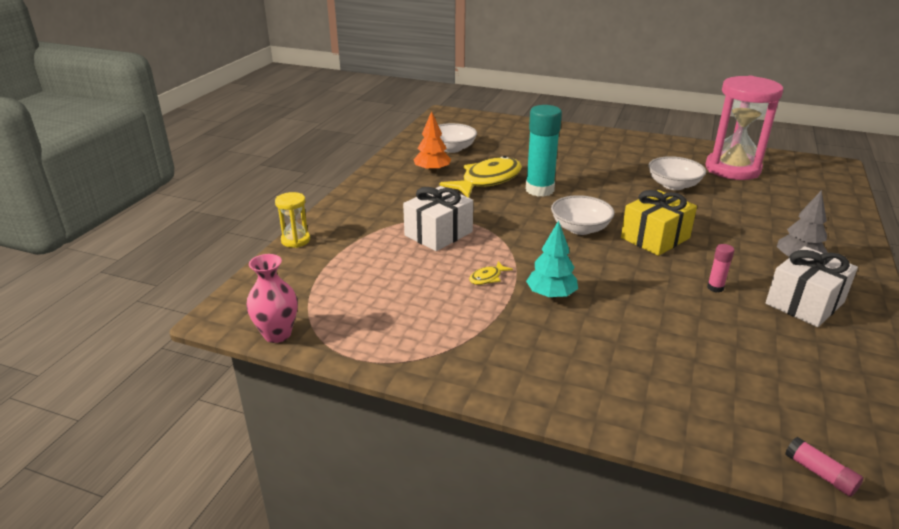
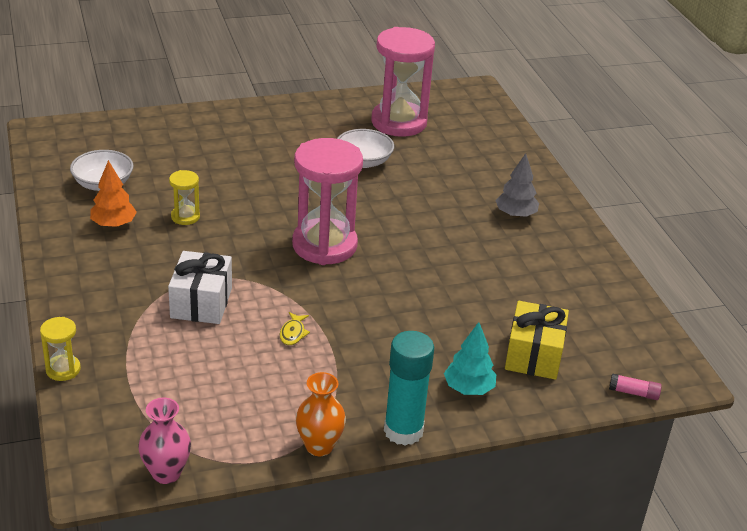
camera: 40 degrees left, 5 degrees up
(416, 369) = (319, 446): none -> orange vase
(487, 180) = (185, 217): yellow fish -> yellow hourglass
(539, 190) = (248, 211): turquoise glue stick -> turquoise glue stick (403, 431)
(551, 295) = (360, 328): turquoise tree -> turquoise tree (468, 388)
(580, 228) = (324, 245): white bowl -> pink hourglass
(655, 238) = (394, 232): yellow gift -> yellow gift (533, 355)
(715, 288) = (476, 267): pink glue stick -> none
(804, 303) = (544, 256): white gift -> none

